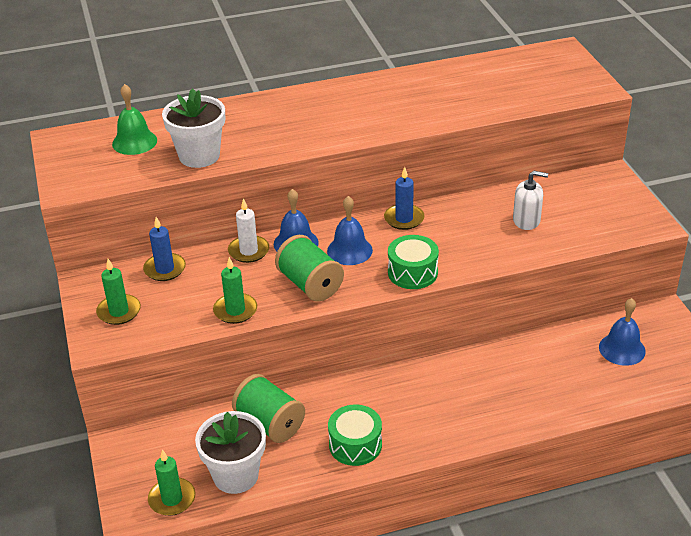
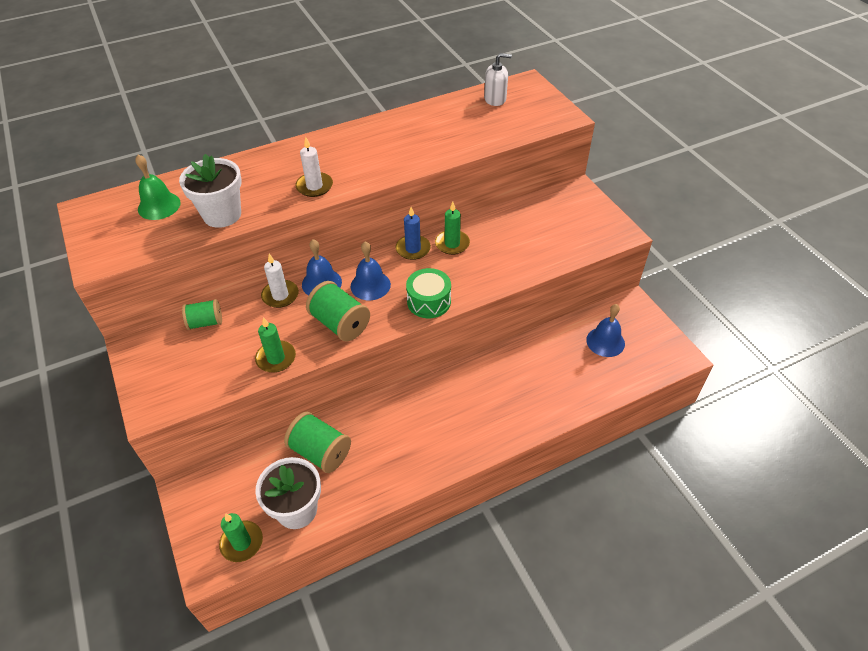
camera: 10 degrees left, 10 degrees up
(119, 311) = (167, 372): green candle -> green candle (452, 244)
(165, 269) = (205, 322): blue candle -> green spool
(301, 137) = (314, 186): none -> white candle
(355, 445) = (398, 463): green drum -> none
(526, 220) = (517, 240): white soap dispenser -> white soap dispenser (495, 99)

